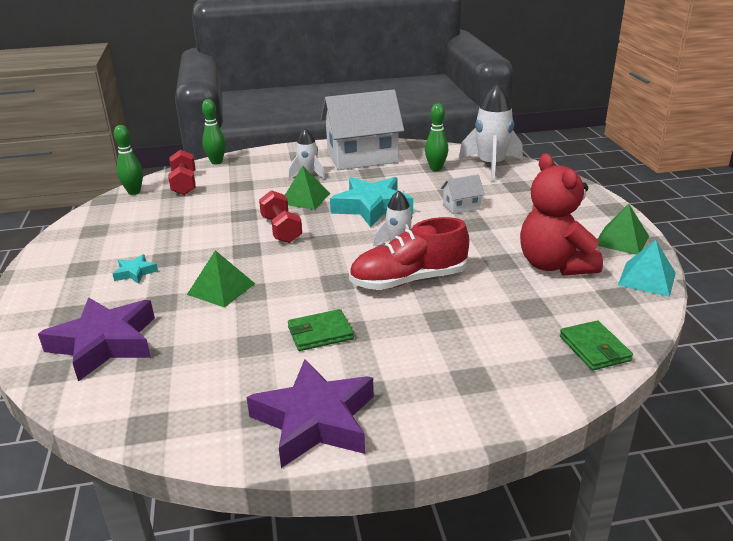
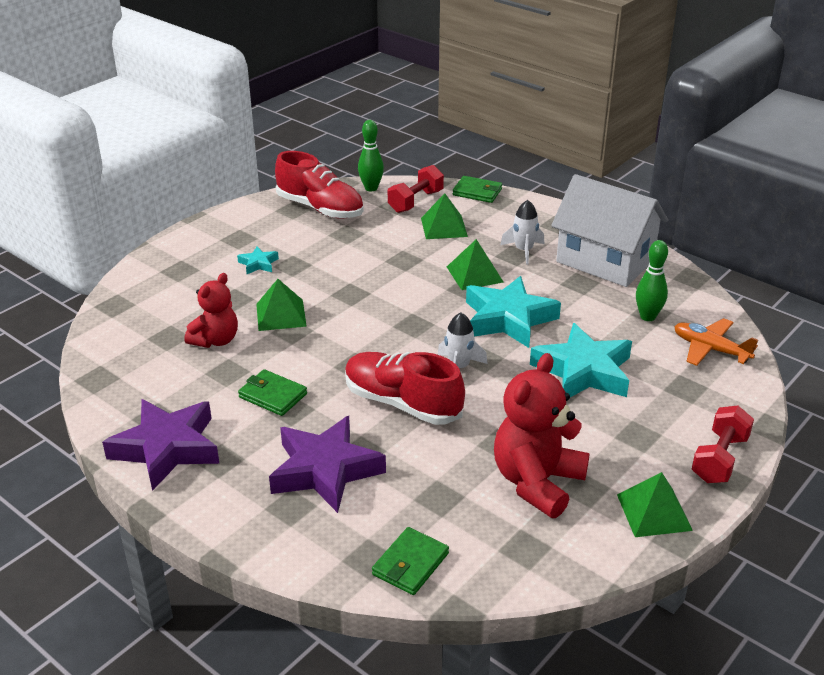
camera: 50 degrees right, 5 degrees up
(104, 343) = (163, 306): purple star -> purple star (325, 470)
(117, 219) = (320, 208): none -> red shoe
(202, 333) = (215, 340): none -> red teddy bear
(216, 162) = (477, 192): green bowling pin -> green wallet
(233, 187) = (444, 227): none -> green pyramid
(281, 229) = (403, 292): red dumbbell -> red dumbbell (719, 459)
(461, 206) = (583, 371): white house -> turquoise star
(491, 166) = (710, 349): white rocket -> orange plane
(647, 279) = (587, 559): turquoise pyramid -> none

